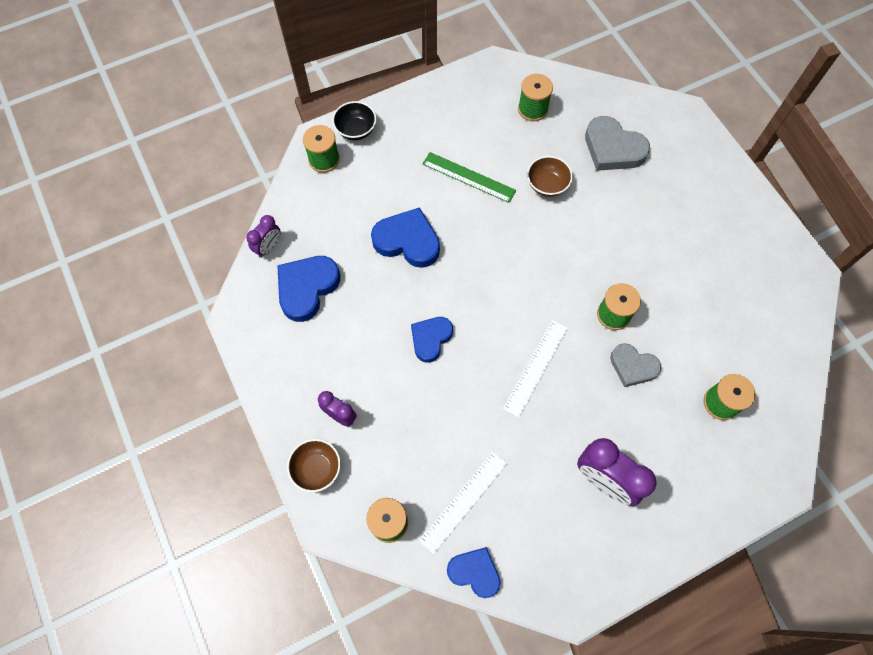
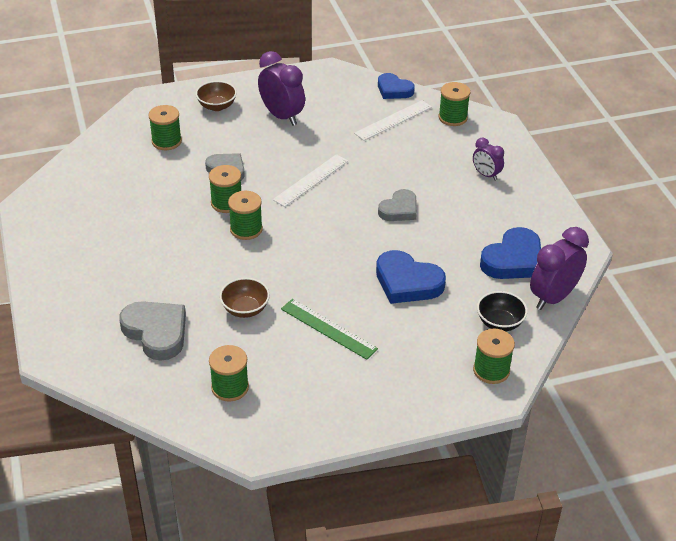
camera: 170 degrees left, 25 degrees down
(269, 247) = (553, 297): purple clock -> purple clock, size x1.76
(317, 469) = (507, 149): brown bowl -> brown bowl (217, 106)
(356, 130) = (450, 396): black bowl -> black bowl (500, 323)
(430, 339) = (399, 209): blue heart -> grey heart
(580, 281) = (246, 229): none -> green spool

